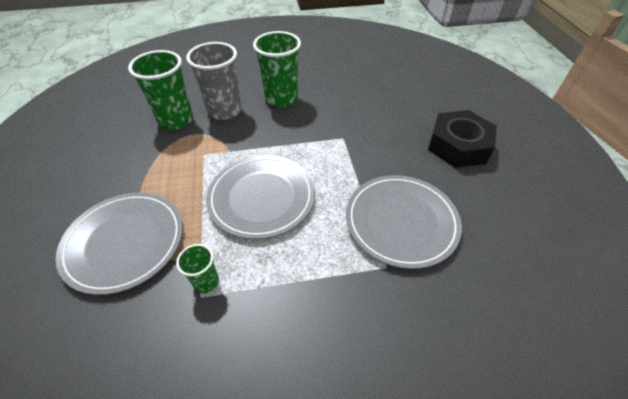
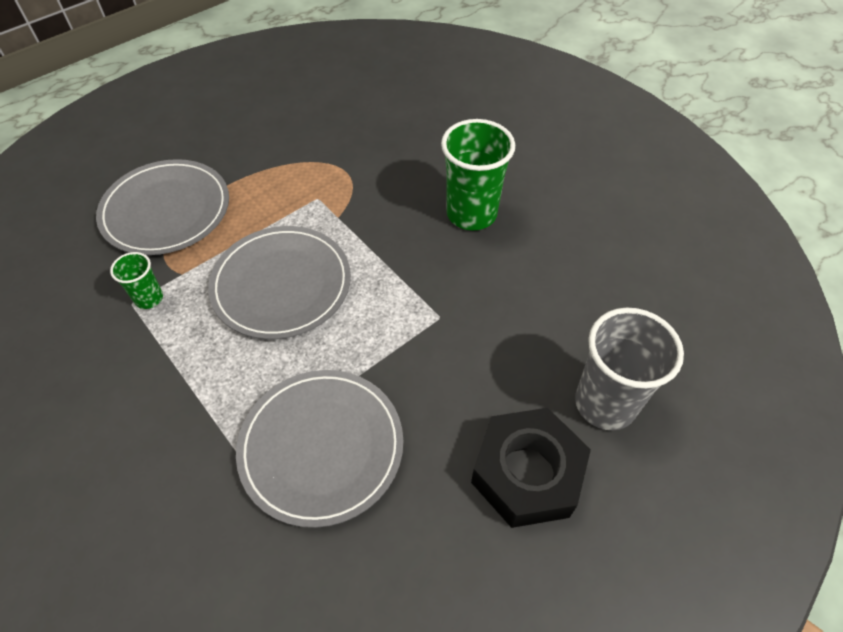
camera: 60 degrees right, 5 degrees up
(176, 120) = (356, 143): green cup -> none
(224, 111) = (404, 173): grey cup -> grey cup (605, 403)

